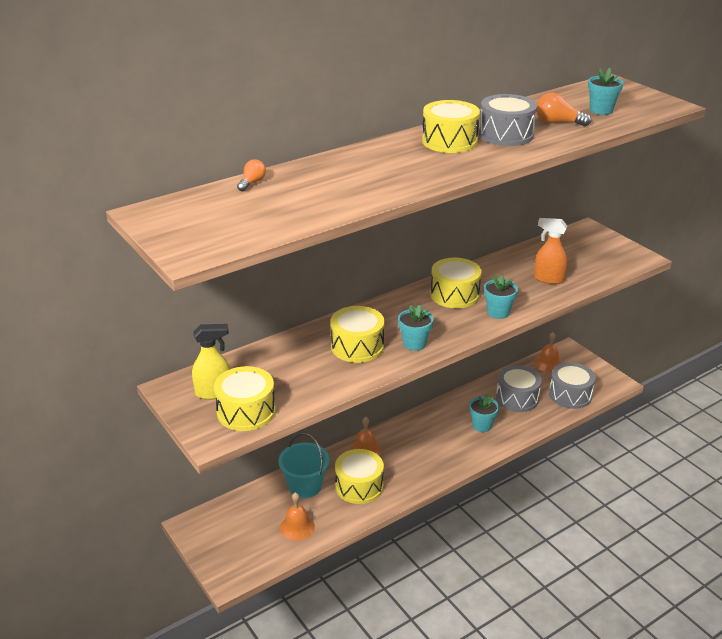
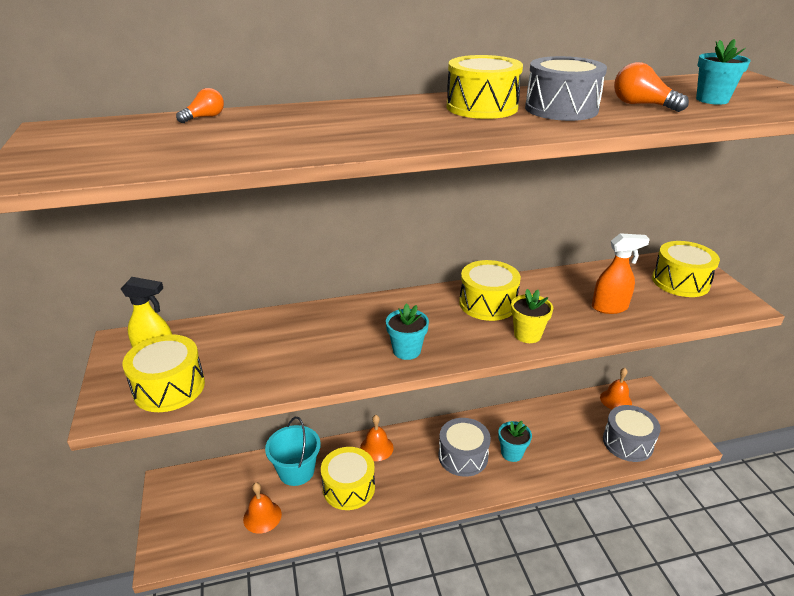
camera: 20 degrees right, 0 degrees up
(357, 346) = (341, 339): yellow drum -> yellow drum (680, 282)
(498, 312) = (527, 335): turquoise flower pot -> yellow flower pot
(517, 398) = (564, 431): grey drum -> grey drum (463, 456)
(548, 279) = (610, 307): orange spray bottle -> orange spray bottle turned 135 degrees clockwise

